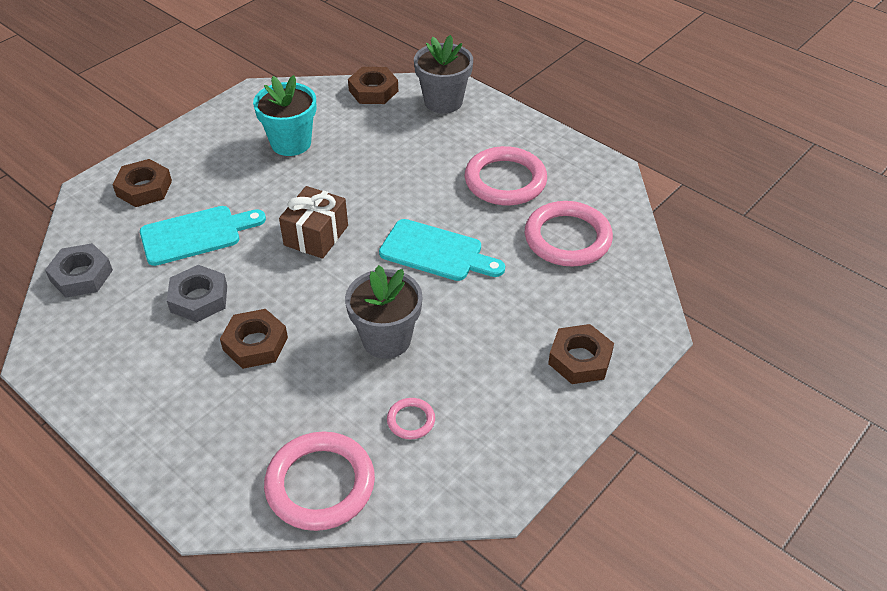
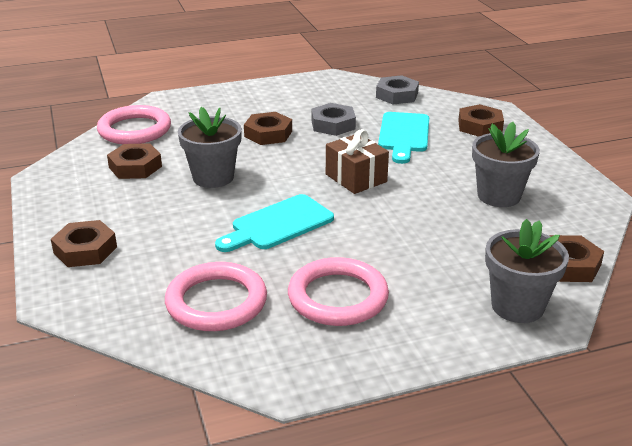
camera: 120 degrees right, 15 degrees down
(291, 143) = (499, 196): turquoise flower pot -> grey flower pot
(411, 420) = (135, 167): pink ring -> brown nut

